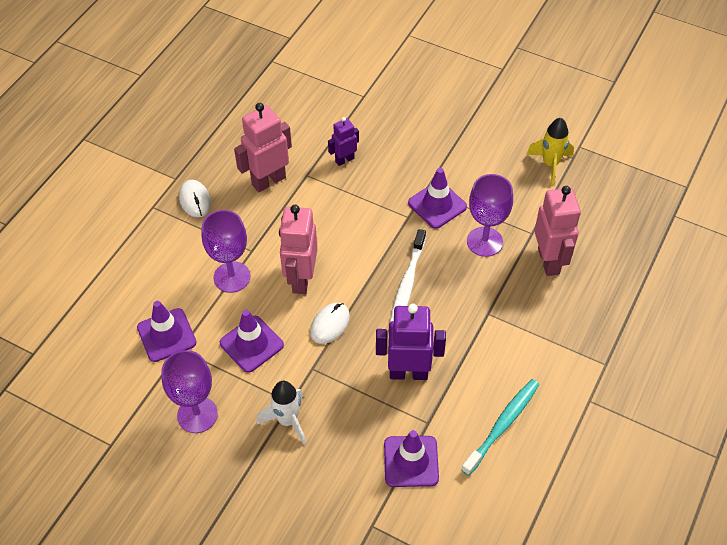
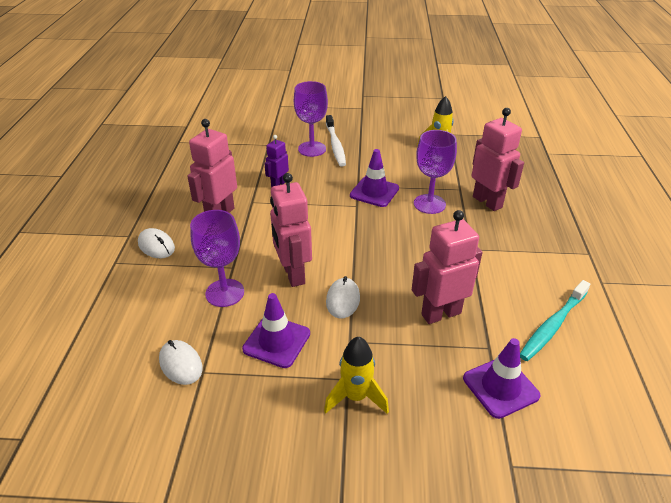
camera: 25 degrees left, 15 degrees down
(166, 335) = (181, 364): purple traffic cone -> white mouse
(197, 415) = (255, 429): purple goblet -> purple goblet (312, 149)
(287, 420) = (356, 397): white rocket -> yellow rocket
(407, 284) = (389, 249): white toothbrush -> white toothbrush (335, 145)
(408, 372) = (440, 313): purple robot -> pink robot
(502, 425) = (552, 325): turquoise toothbrush -> turquoise toothbrush turned 150 degrees counterclockwise

